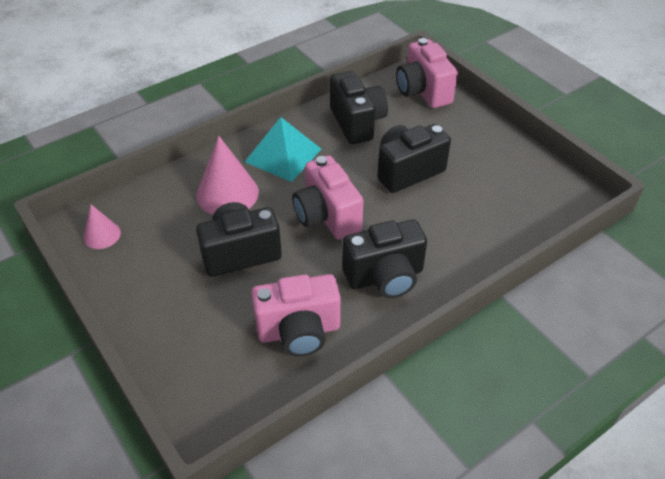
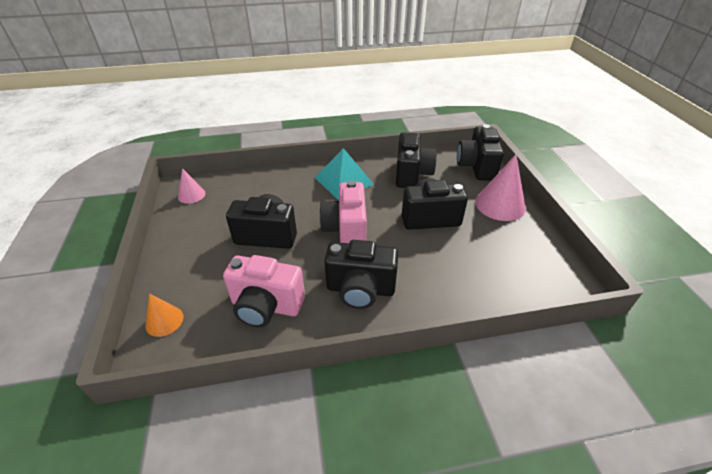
camera: 25 degrees right, 5 degrees down
(197, 390) = (164, 321): none -> orange cone
(227, 193) = (288, 194): pink cone -> pink cone (500, 205)
(423, 91) = (476, 167): pink camera -> black camera

